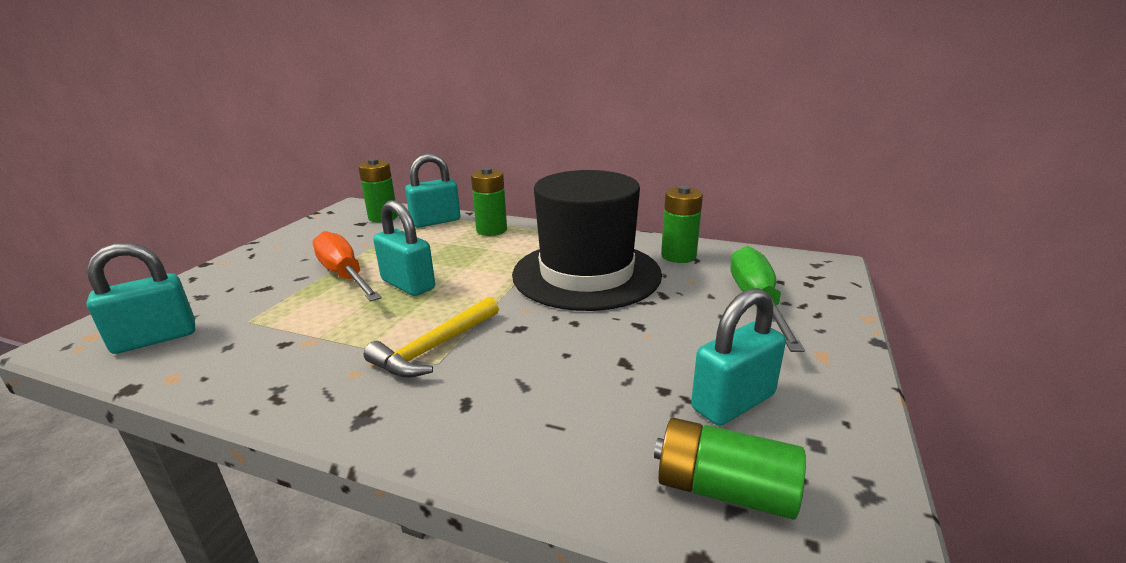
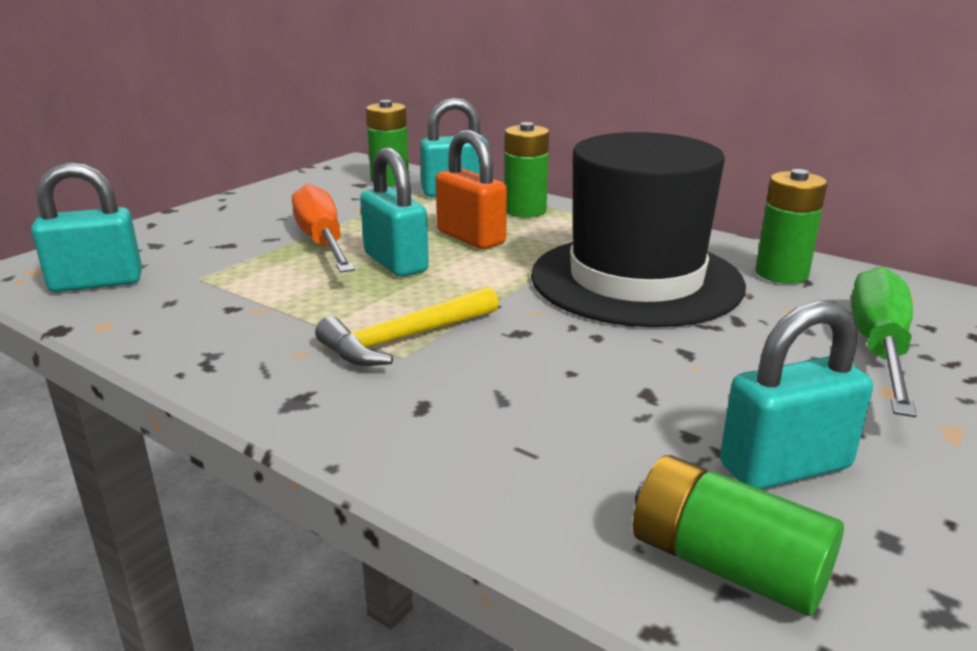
camera: 15 degrees right, 0 degrees up
(459, 257) = (471, 238): none -> orange padlock

